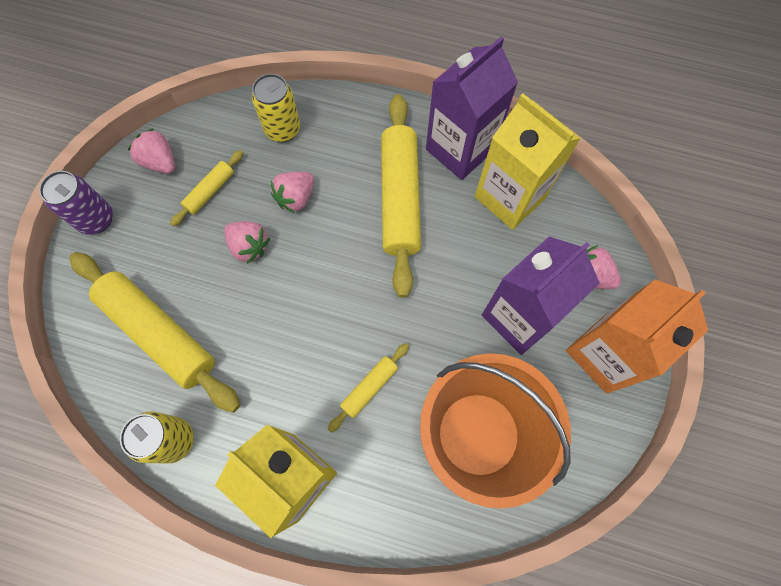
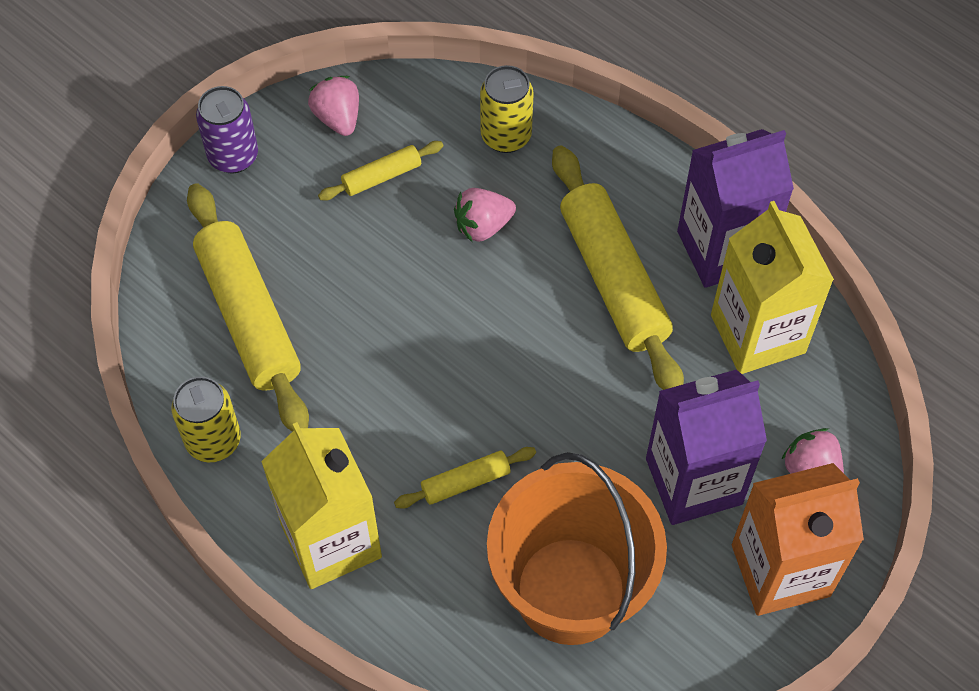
camera: 25 degrees right, 10 degrees down
(249, 246) = (399, 260): pink strawberry -> none
(400, 198) = (613, 278): yellow rolling pin -> yellow rolling pin turned 45 degrees counterclockwise

